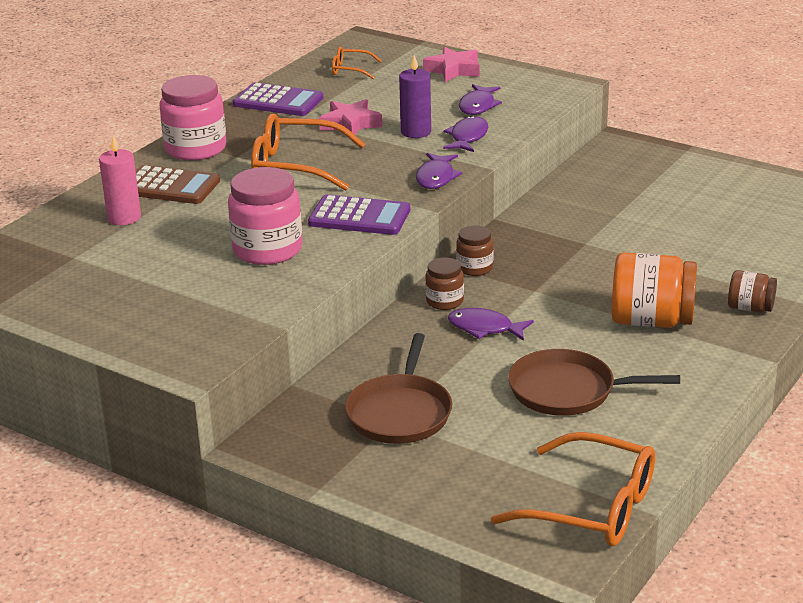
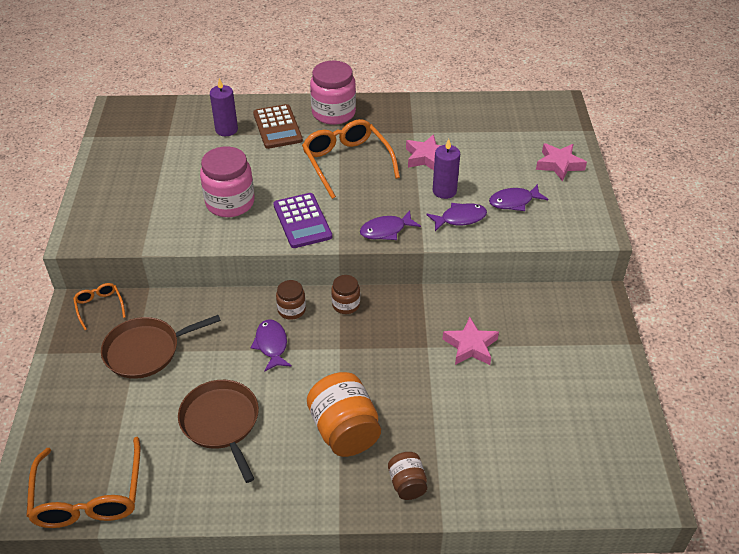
camera: 55 degrees right, 15 degrees up
(124, 217) = (226, 130): pink candle -> purple candle
(278, 101) = (429, 113): purple calculator -> none
(351, 70) = (508, 120): orange glasses -> orange glasses (99, 307)
(609, 221) = (470, 346): none -> pink star

